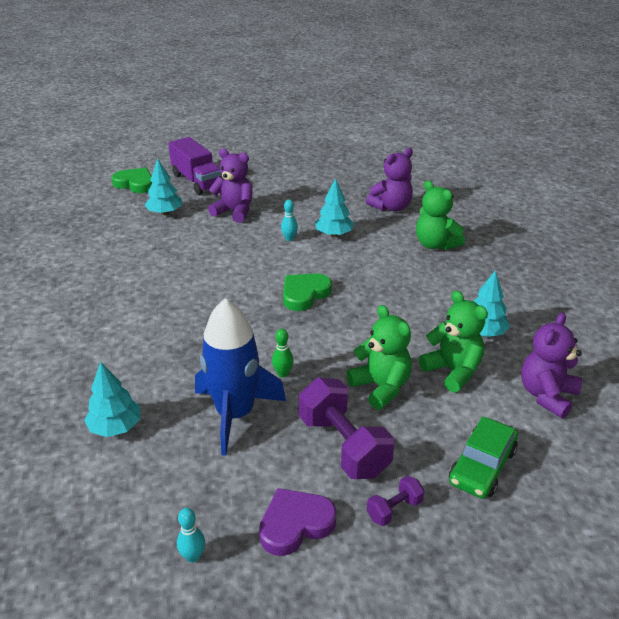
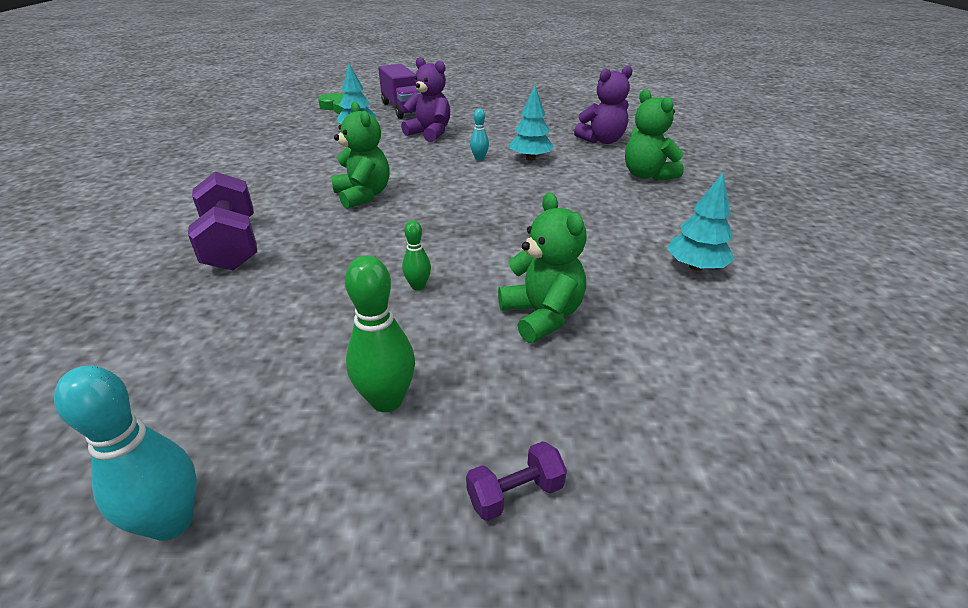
camera: 10 degrees right, 0 degrees up
(115, 427) = (179, 324): turquoise tree -> none
(193, 556) = (172, 522): turquoise bowling pin -> turquoise bowling pin, size x1.76
(235, 414) = (336, 326): blue rocket -> none
(294, 463) = (387, 400): none -> green bowling pin
(295, 524) = (351, 494): purple heart -> none
(304, 294) = (477, 208): green heart -> none
(343, 446) = (466, 385): purple dumbbell -> purple dumbbell (232, 245)
(452, 371) = (646, 307): green teddy bear -> green teddy bear (363, 195)
(482, 466) = (672, 443): green car -> none
(546, 395) = (784, 353): purple teddy bear -> none

